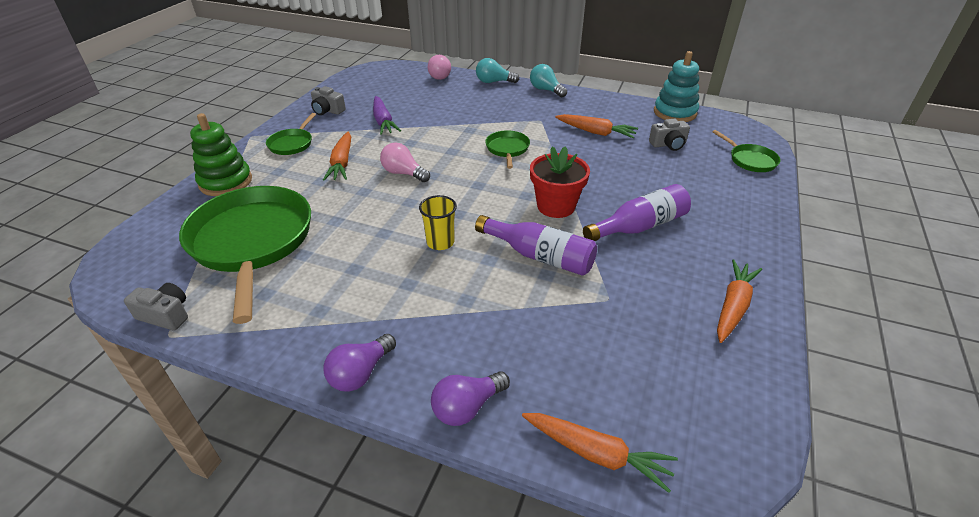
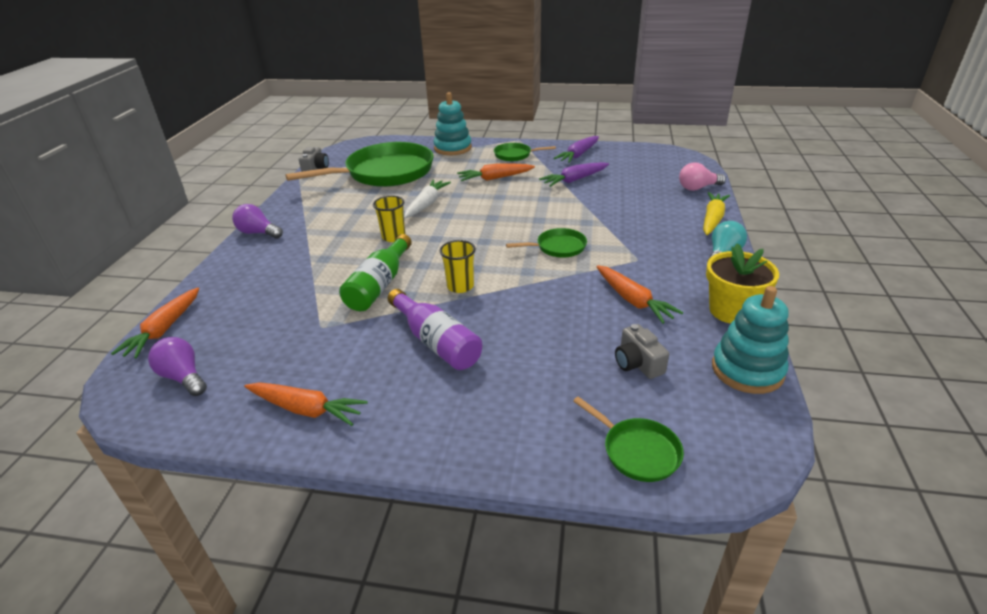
camera: 80 degrees right, 5 degrees down
(225, 182) = (453, 148): green stacking toy -> turquoise stacking toy
(327, 110) = (578, 155): grey camera -> purple carrot
(373, 214) = (426, 204): none -> white carrot
(403, 173) = (489, 205): pink light bulb -> none
(467, 407) = (220, 274): purple light bulb -> purple light bulb (183, 377)
(494, 82) = (712, 219): turquoise light bulb -> yellow carrot
(539, 256) = (380, 285): purple bottle -> green bottle
(556, 206) = (460, 286): red flower pot -> yellow cup
(596, 132) = (633, 300): orange carrot -> orange carrot turned 45 degrees counterclockwise
(614, 103) = (731, 311): none -> yellow flower pot
(750, 160) = (637, 451): green pan -> green pan turned 90 degrees counterclockwise

